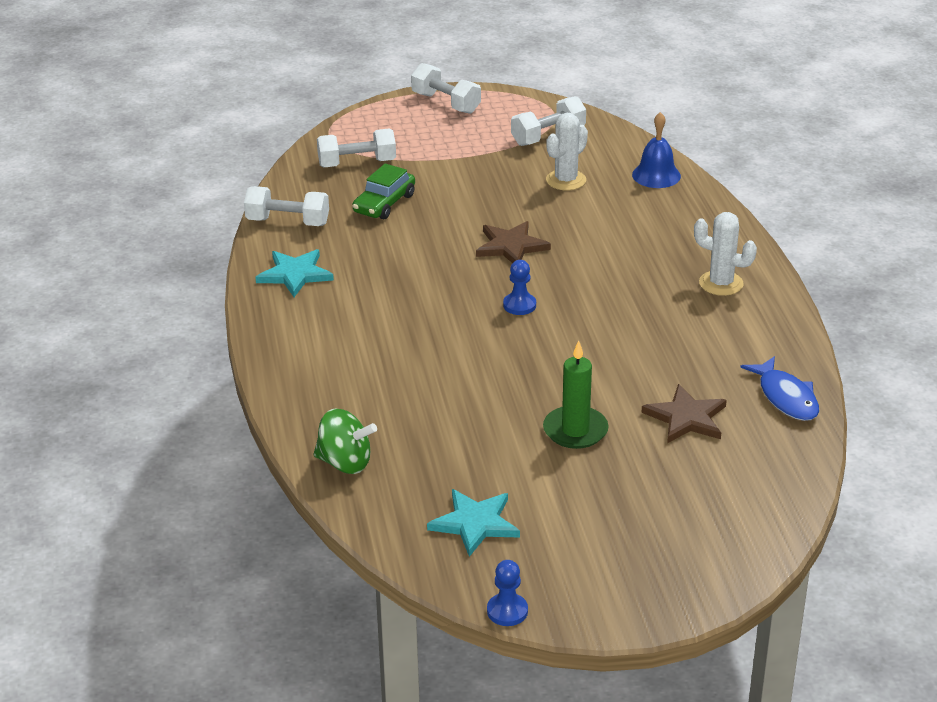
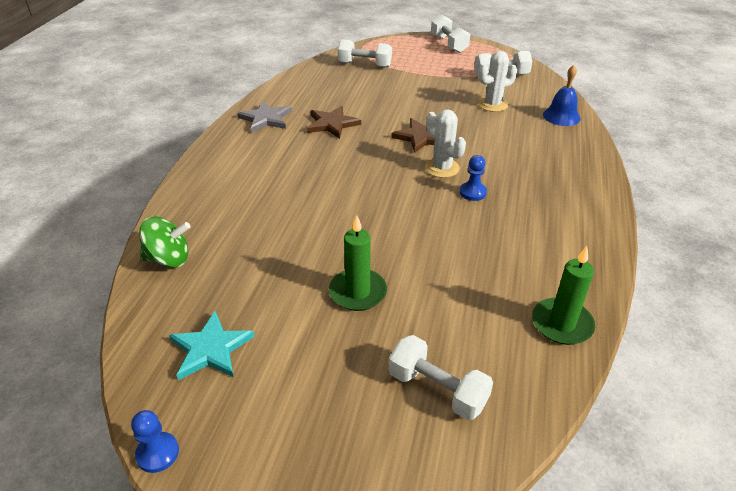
camera: 25 degrees right, 5 degrees up
(288, 222) = (292, 87): white dumbbell -> white dumbbell (437, 389)
(295, 274) = (266, 119): turquoise star -> grey star
(345, 463) = (169, 259): green spinning top -> green spinning top turned 45 degrees counterclockwise
(384, 204) = (360, 91): green car -> none
(519, 305) = (394, 179): blue pawn -> blue pawn (472, 192)
(686, 418) = (458, 313): brown star -> brown star (332, 124)
(721, 283) = (563, 206): white cactus -> white cactus (442, 168)
(786, 397) = (562, 324): blue fish -> green candle

